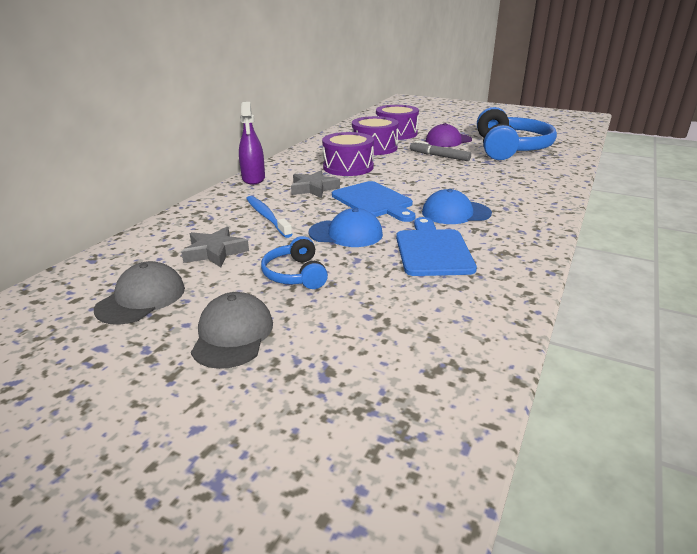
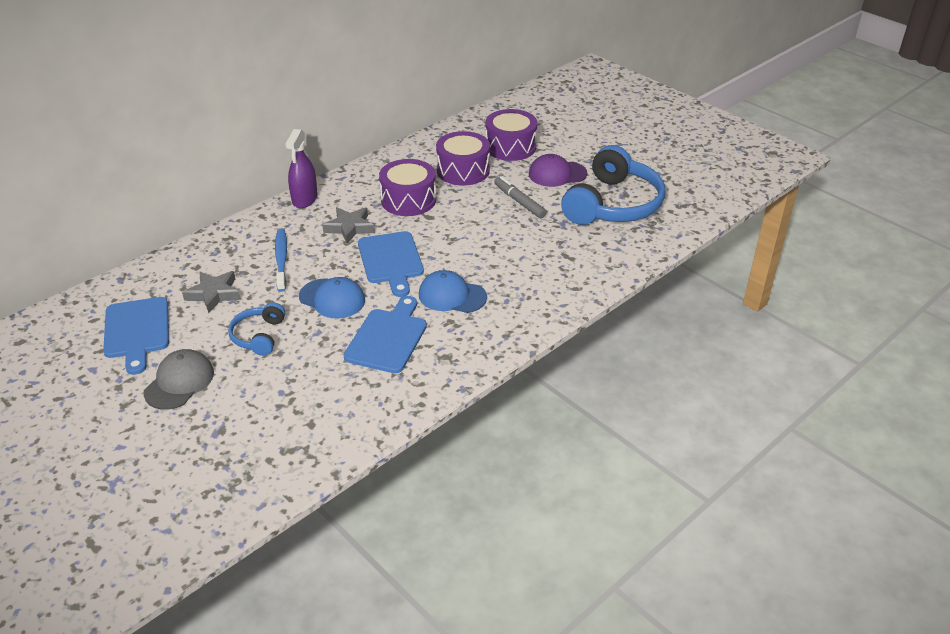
camera: 20 degrees right, 10 degrees up
(141, 298) = (137, 331): grey cap -> blue cutting board

